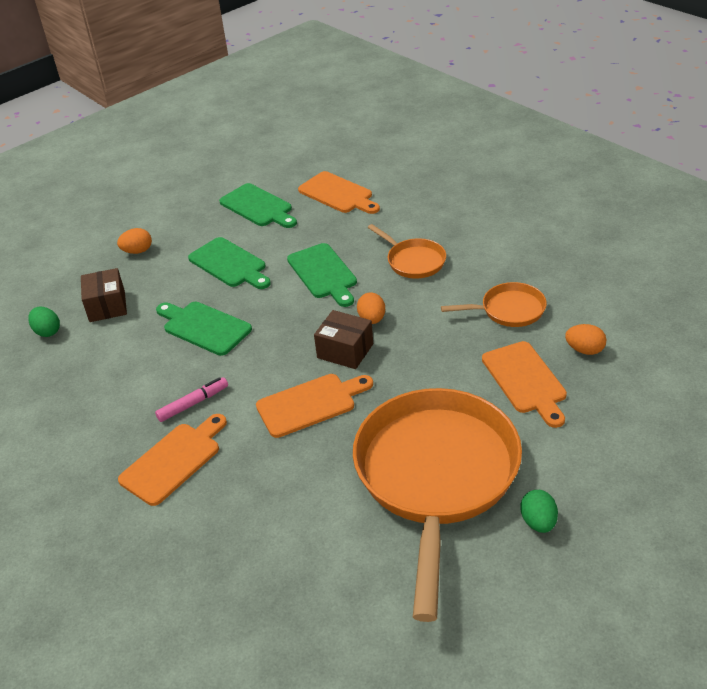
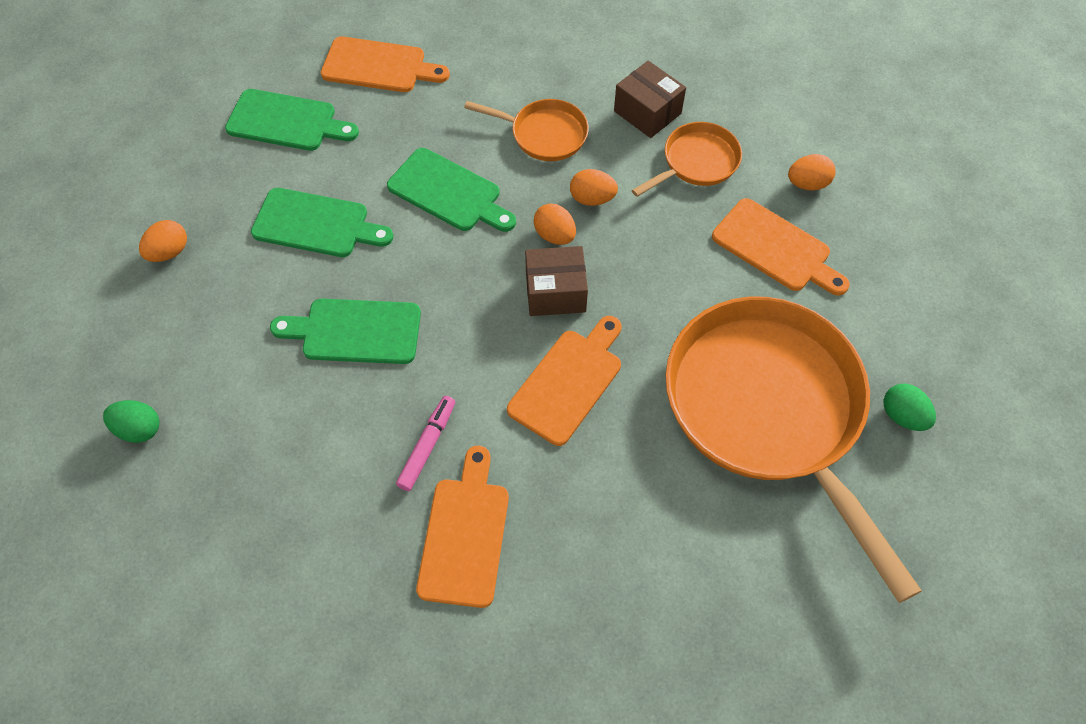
camera: 35 degrees left, 20 degrees up
(107, 306) = (195, 354): brown box -> brown box (647, 112)
(415, 307) = (592, 199): none -> orange egg

